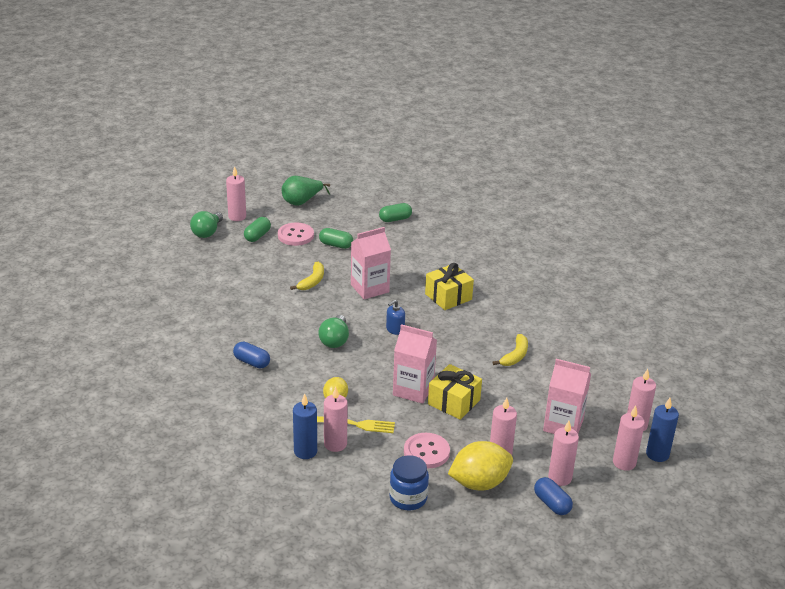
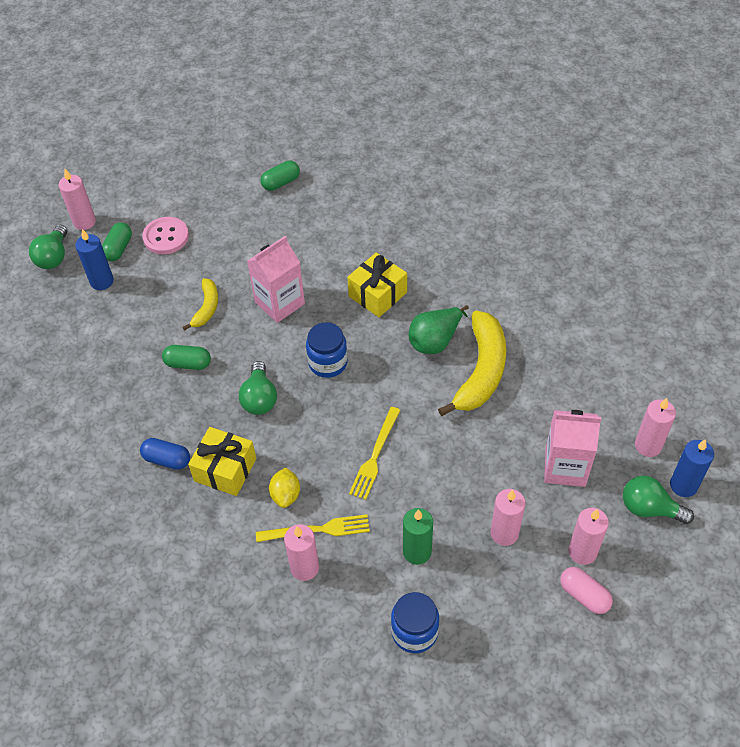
camera: 10 degrees left, 20 degrees up
(302, 202) = (159, 179): green pear -> green pear (435, 341)
(305, 451) = (271, 589): blue candle -> blue candle (102, 281)
(336, 245) = (220, 241): green capsule -> green capsule (188, 363)
(395, 329) = (328, 363): blue soap dispenser -> blue jar
(413, 390) = (375, 455): pink carton -> yellow fork
(426, 452) = (417, 552): pink button -> green candle
(454, 402) = (428, 463): yellow gift -> yellow gift (225, 469)
(479, 483) = (492, 585): yellow lemon -> none
(515, 356) = (481, 371): yellow banana -> yellow banana, size x1.89
(552, 504) = (584, 595): blue capsule -> pink capsule
(624, 463) = (649, 508): pink candle -> green light bulb

